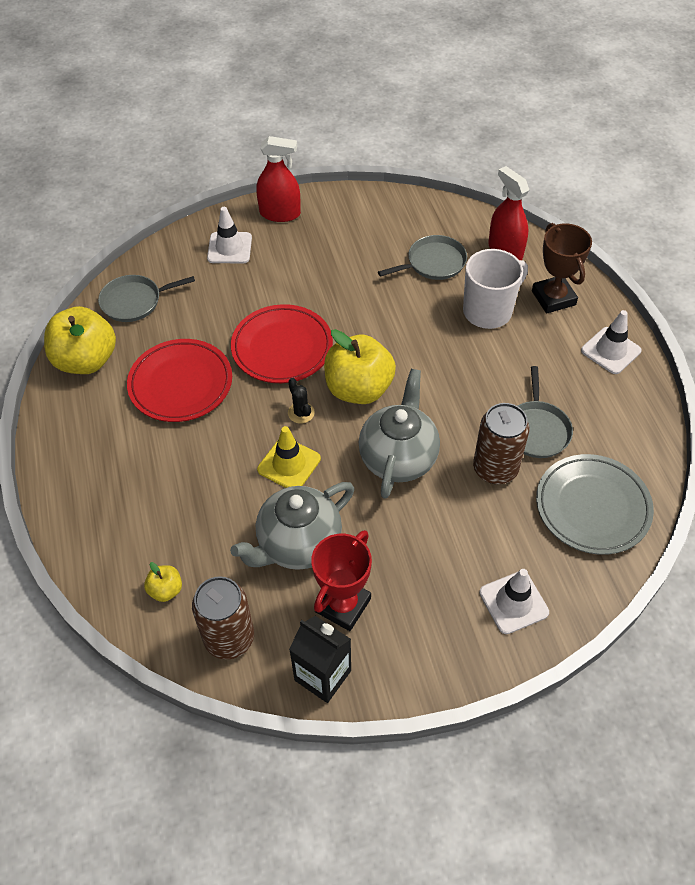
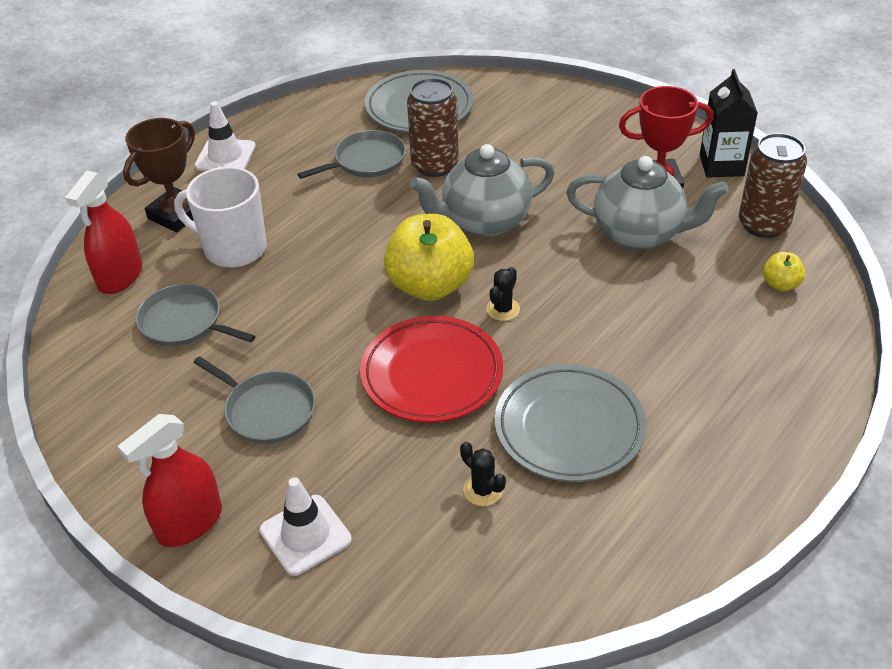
camera: 125 degrees left, 10 degrees down
(86, 360) = (634, 548): yellow apple -> none
(134, 301) = (495, 573): grey pan -> grey pan (267, 410)
(181, 384) = (569, 428): red plate -> grey plate
(183, 324) = (483, 490): none -> black cactus
(280, 213) = (190, 523): red spray bottle -> red spray bottle turned 105 degrees counterclockwise
(289, 464) = (570, 283): yellow traffic cone -> none
(513, 602) = (548, 110): white traffic cone -> none

